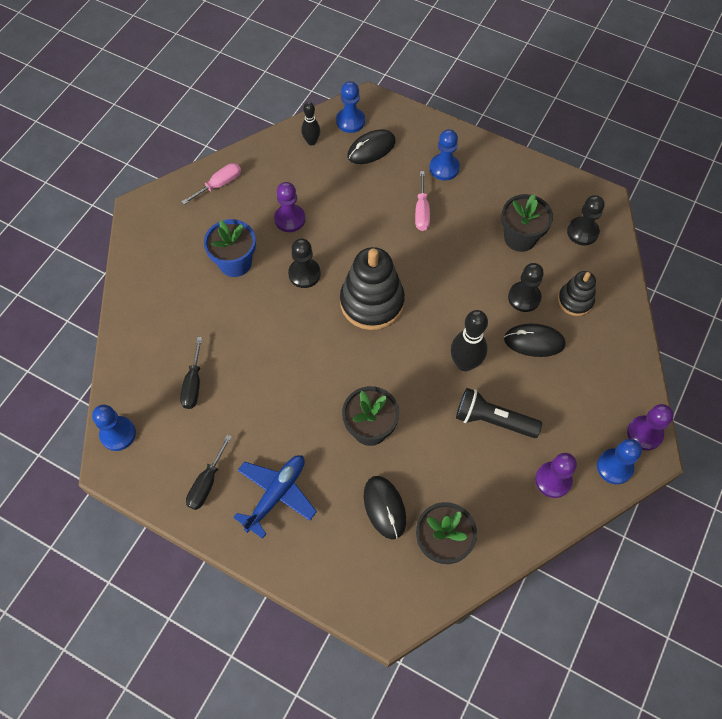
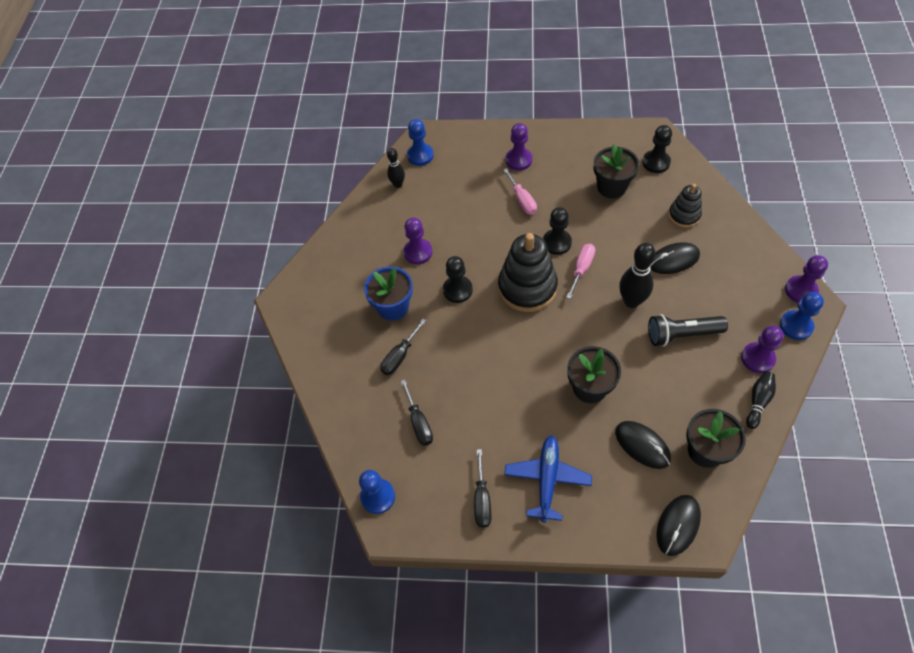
camera: 20 degrees left, 5 degrees down
(213, 313) = (400, 356): none -> black screwdriver
(219, 185) = (340, 250): pink screwdriver -> pink screwdriver (581, 269)
(371, 149) = (451, 170): black mouse -> black mouse (678, 525)
(444, 168) = (518, 160): blue pawn -> purple pawn
(524, 297) = (644, 230): black pawn -> black pawn (556, 243)
(525, 522) = (758, 401): none -> black bowling pin

